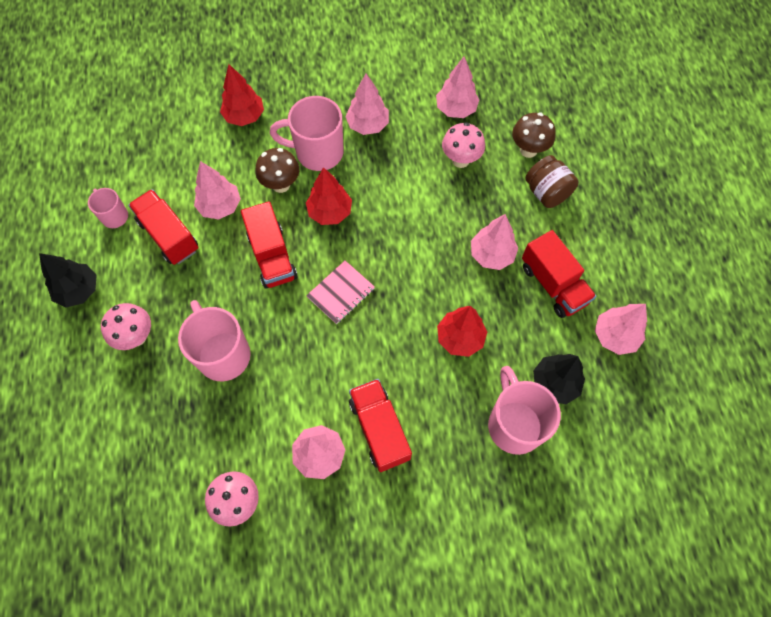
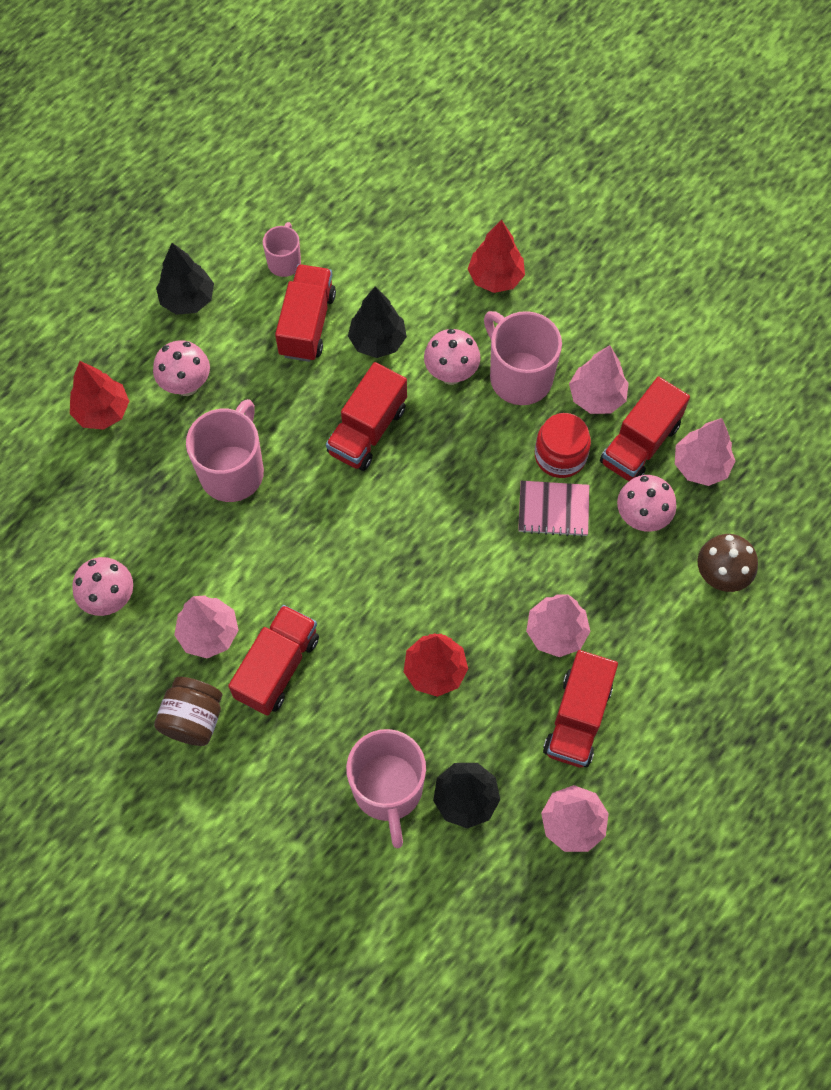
camera: 50 degrees right, 0 degrees up
(220, 206) = (377, 341): pink tree -> black tree
(281, 184) = (451, 374): brown mushroom -> pink mushroom
(330, 212) = (462, 443): red tree -> red tree (102, 411)
(341, 293) = (385, 523): pink notebook -> pink notebook (553, 510)
(386, 169) = (560, 455): none -> red jar
(416, 126) = (640, 444): none -> red truck
(514, 424) = (388, 790): pink mug -> pink mug turned 135 degrees clockwise
(547, 192) = (683, 633): brown jar -> brown jar (193, 719)

